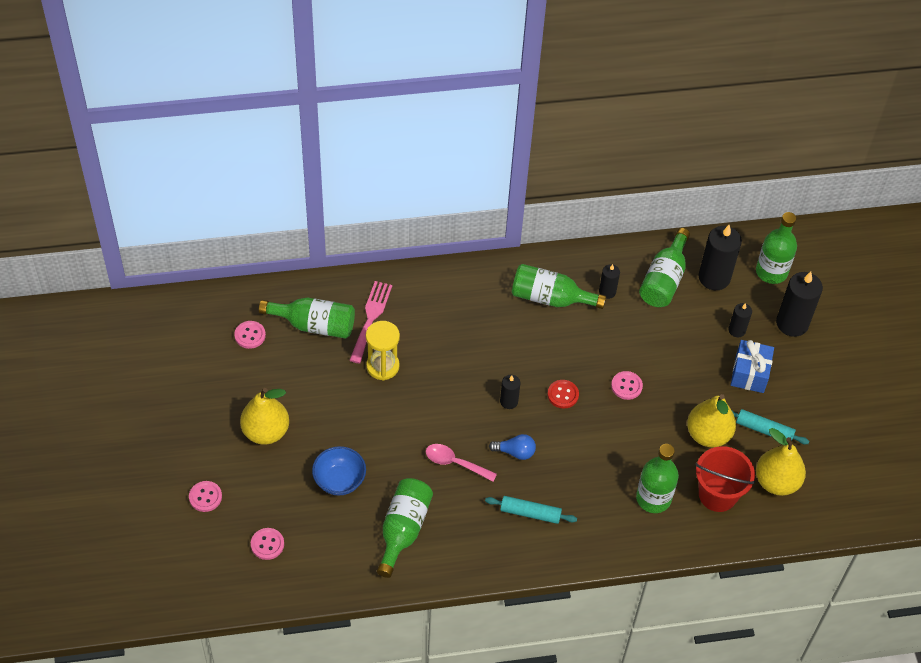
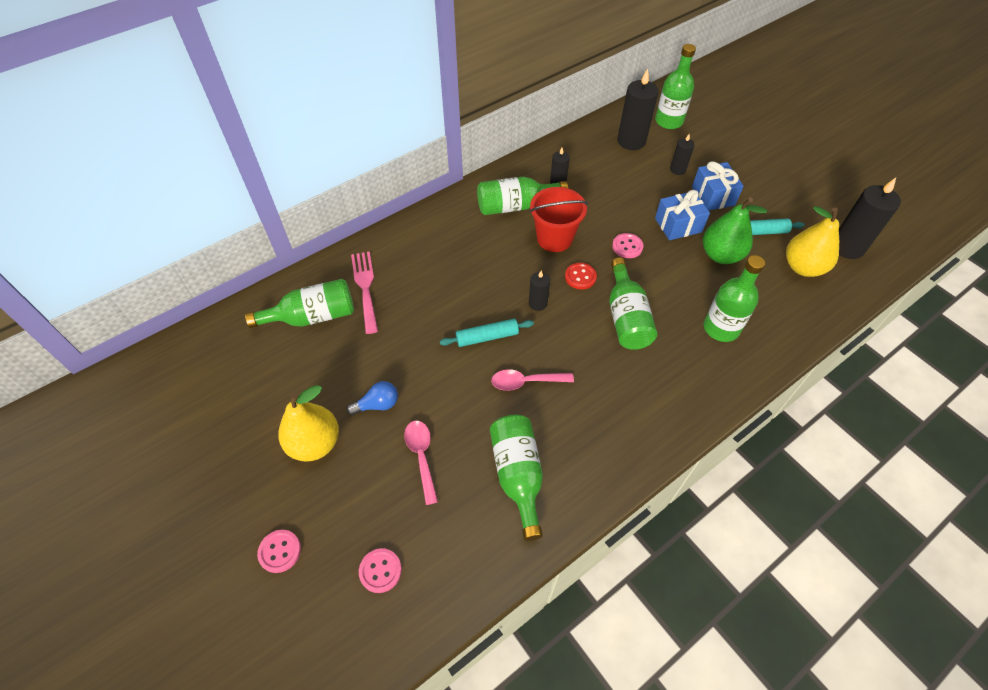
camera: 25 degrees left, 0 degrees up
(250, 335) = (250, 354): pink button -> none
(339, 480) = (421, 456): blue bowl -> pink spoon
(382, 366) = (401, 325): yellow hourglass -> none
(515, 452) = (574, 345): blue light bulb -> blue light bulb (377, 404)
(530, 513) = (627, 395): turquoise rolling pin -> turquoise rolling pin (487, 337)
(664, 280) = (595, 157): green bottle -> green bottle (626, 317)
(691, 387) = (678, 225): none -> blue gift
(708, 434) = (721, 255): yellow pear -> green pear
(717, 494) = (768, 299): red bucket -> red bucket (554, 238)
(792, 323) = (713, 149): black candle -> black candle (847, 247)

